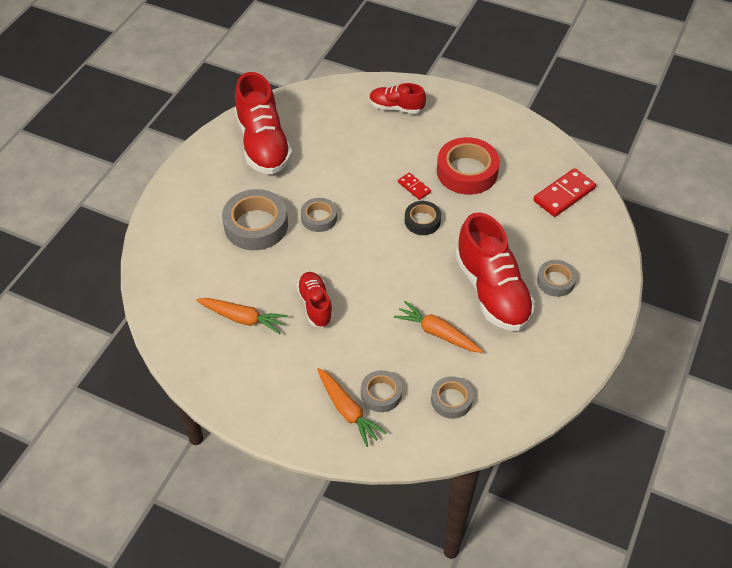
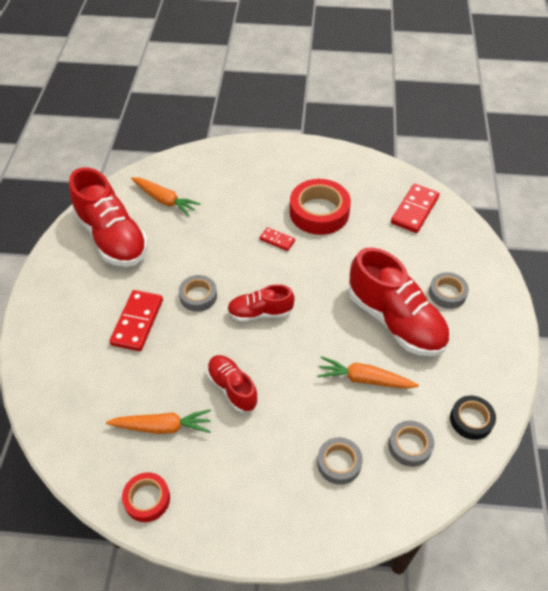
camera: 20 degrees left, 0 degrees up
(207, 370) = (147, 499): none -> red tape
(256, 225) = (137, 322): grey tape -> red domino
(347, 411) = (313, 493): orange carrot -> orange carrot (164, 200)
(396, 107) = (227, 169): red shoe -> red shoe (260, 313)
(422, 221) = (299, 271): black tape -> black tape (471, 420)

